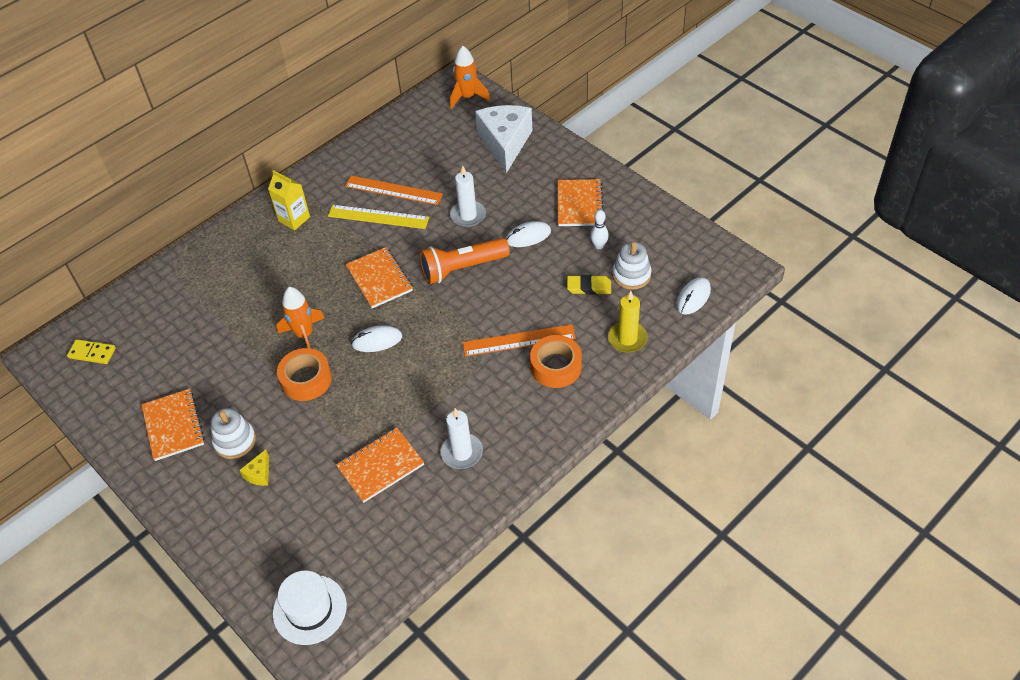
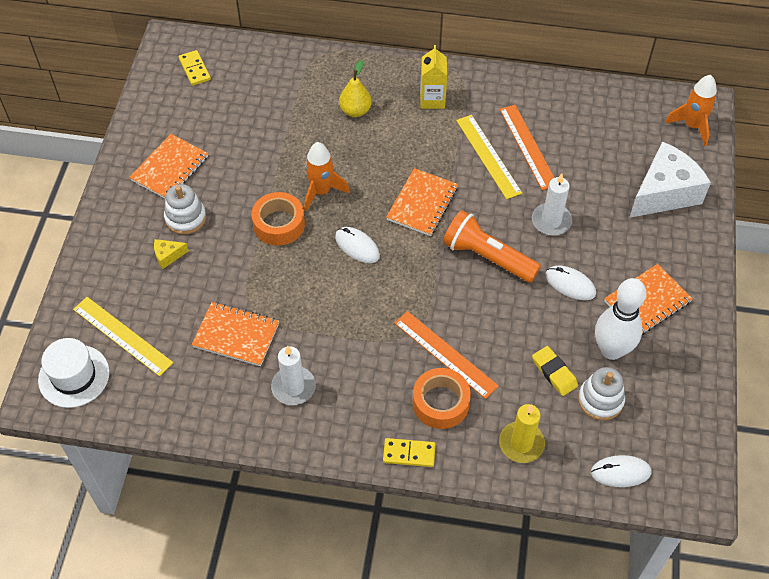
camera: 50 degrees right, 5 degrees up
(253, 270) = (355, 111): none -> yellow pear
(304, 550) = (122, 335): none -> yellow ruler
(580, 410) = (409, 453): none -> yellow domino
(599, 246) = (611, 350): white bowling pin -> white bowling pin, size x2.11

